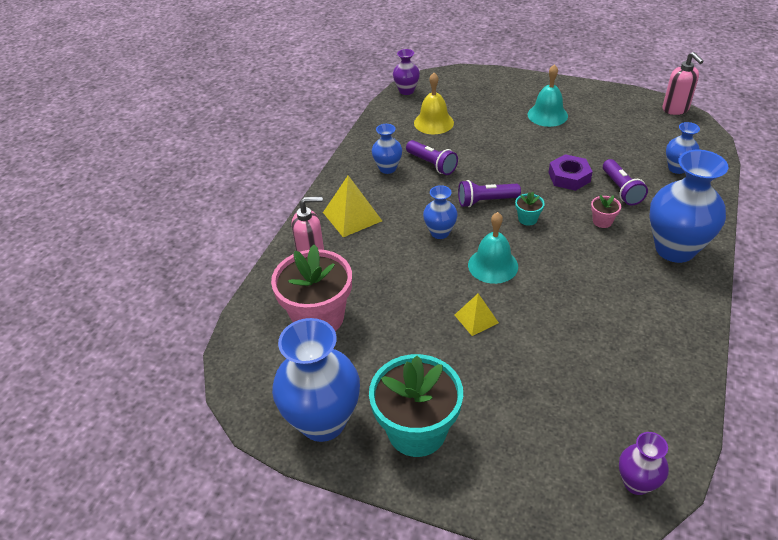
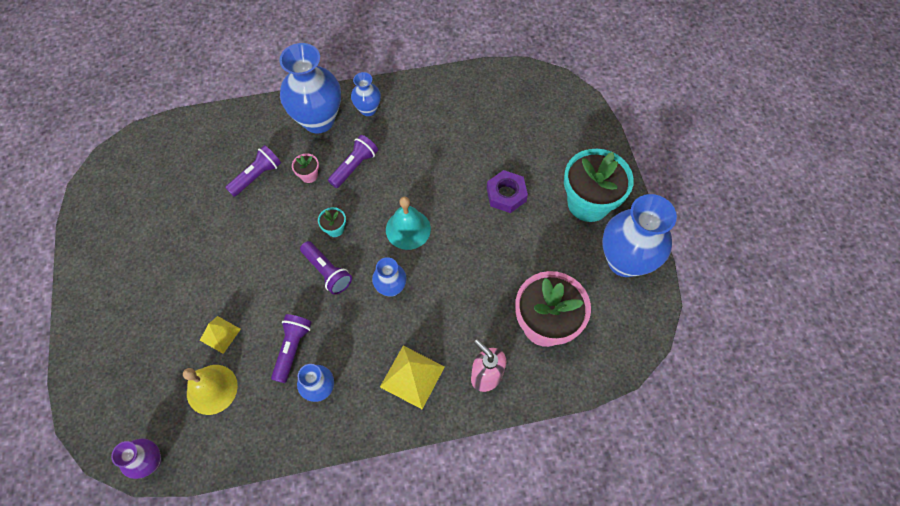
camera: 125 degrees left, 20 degrees up
(476, 319) = (472, 214): yellow pyramid -> yellow pyramid (220, 334)
(547, 115) = (151, 280): turquoise bell -> none
(569, 177) = (256, 221): purple nut -> purple nut (506, 194)
(595, 255) = (354, 166): none -> purple flashlight
(636, 483) = (538, 85): purple vase -> none
(675, 109) = (97, 174): pink soap dispenser -> none
(677, 168) = (204, 146): blue vase -> blue vase (368, 109)

